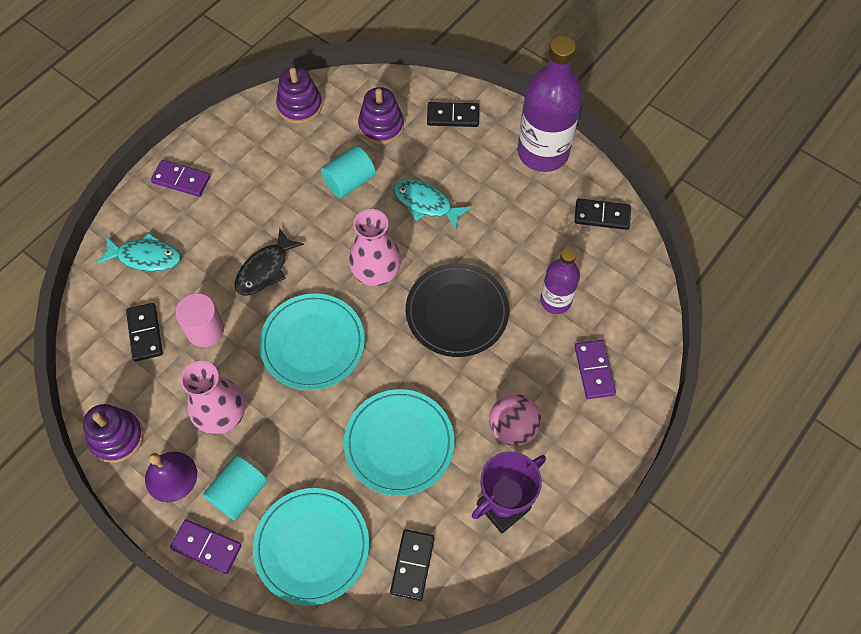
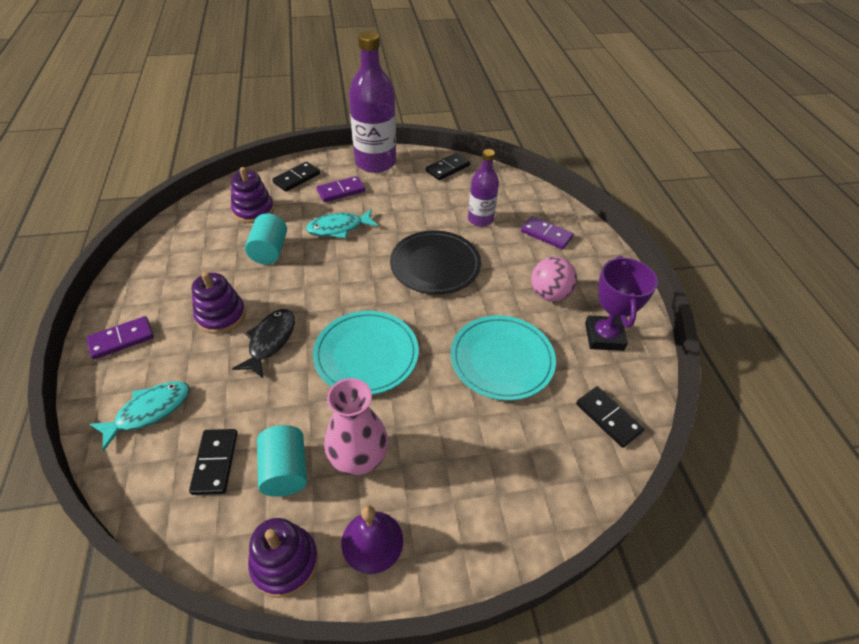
camera: 50 degrees left, 15 degrees down
(145, 333) = (215, 462): black domino -> black domino turned 60 degrees clockwise
(205, 330) = (269, 416): pink cylinder -> none
(206, 547) = (468, 560): purple domino -> purple domino (341, 191)
(239, 493) = (441, 495): turquoise cylinder -> turquoise cylinder (285, 470)
(265, 269) = (270, 341): black fish -> black fish turned 150 degrees counterclockwise
(299, 106) = (175, 236): purple stacking toy -> purple stacking toy (221, 315)
(312, 547) = (538, 474): turquoise plate -> none
(376, 273) = (356, 284): pink vase -> none

